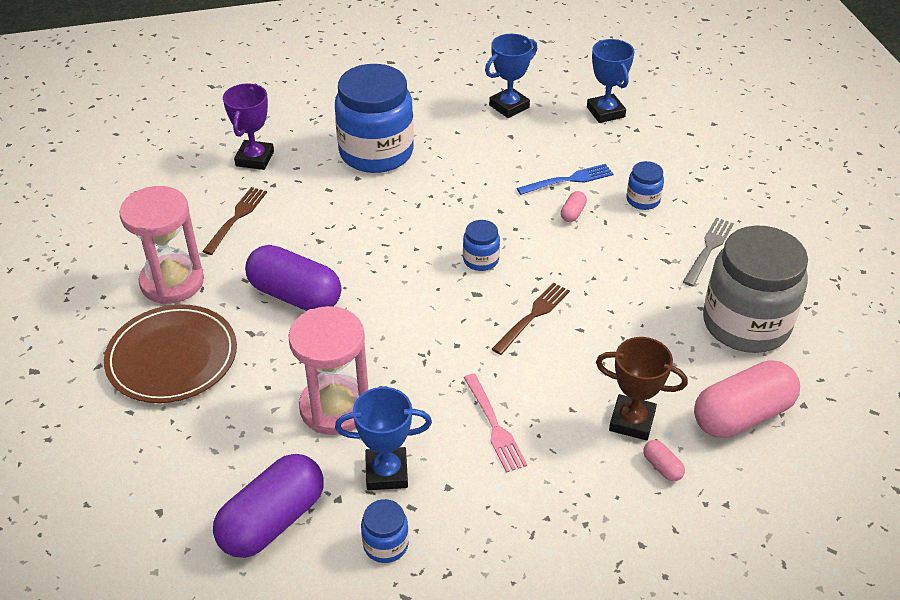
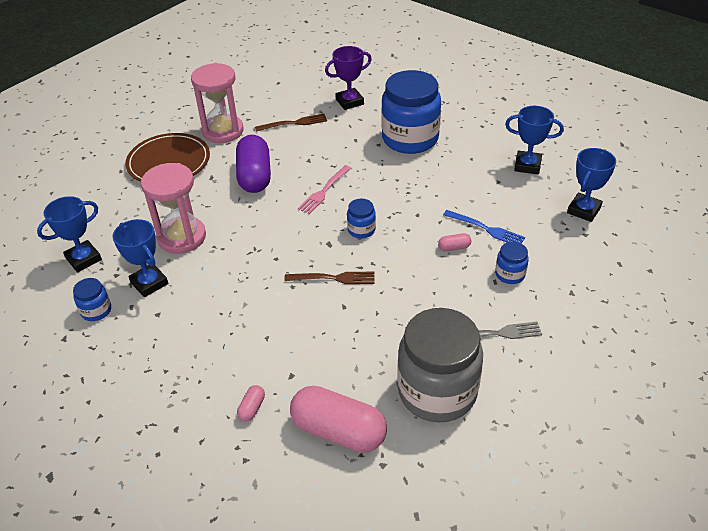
camera: 55 degrees right, 0 degrees up
(272, 521) = (83, 259): purple capsule -> blue trophy
(494, 426) = (222, 309): pink fork -> pink fork (324, 191)
(632, 421) = (281, 372): brown trophy -> none

